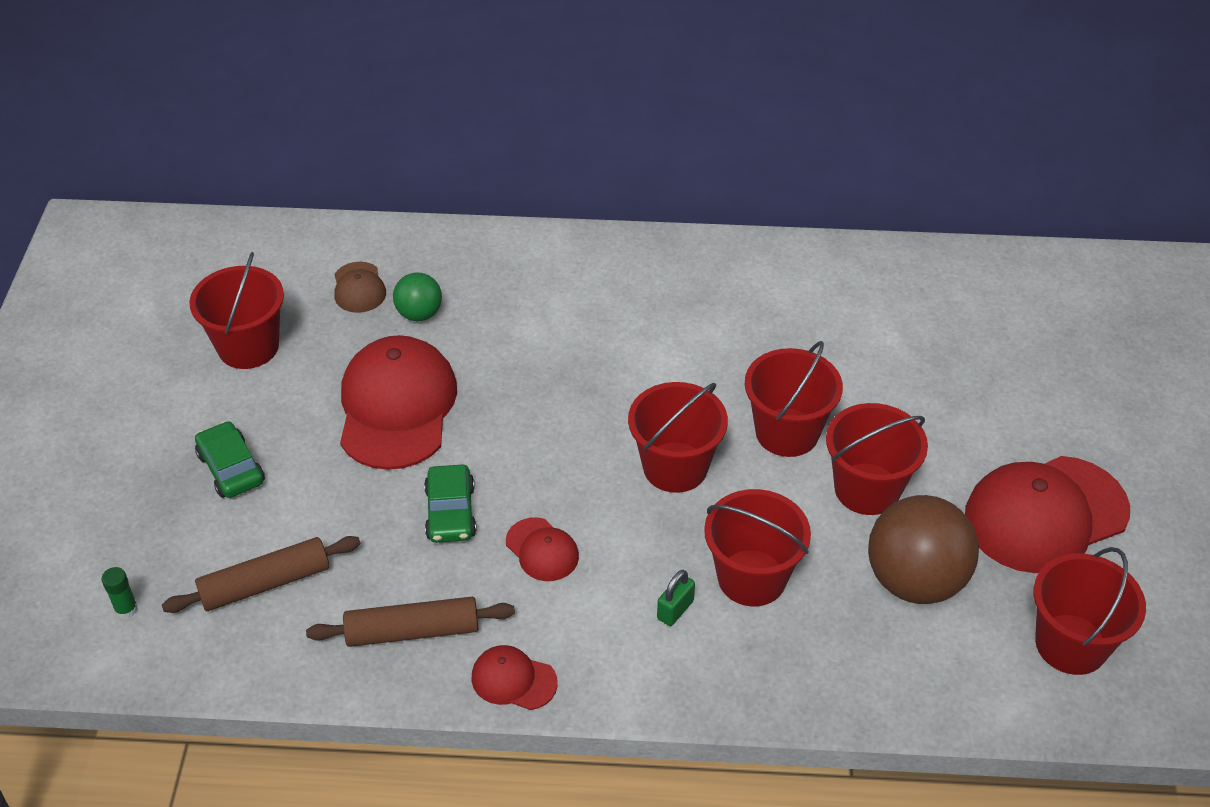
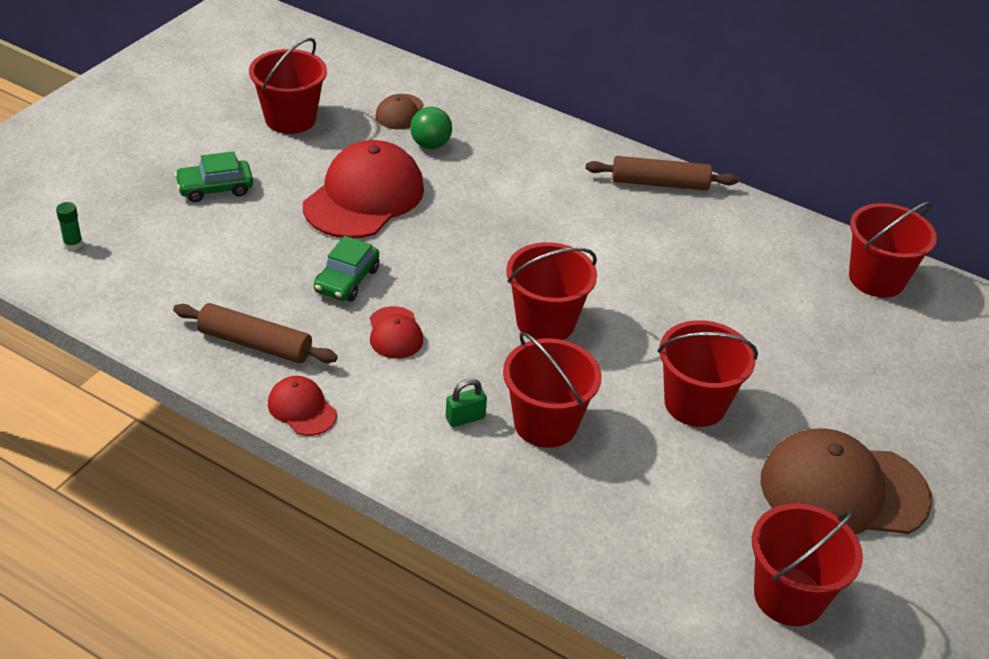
camera: 25 degrees right, 5 degrees down
(231, 468) = (215, 188): green car -> green car turned 105 degrees counterclockwise
(265, 584) = (178, 269): brown rolling pin -> brown rolling pin (659, 183)
(787, 432) = (658, 336): red bucket -> red bucket (876, 279)
(915, 581) = (684, 486): brown ball -> none
(1045, 514) = (843, 490): red cap -> brown cap

